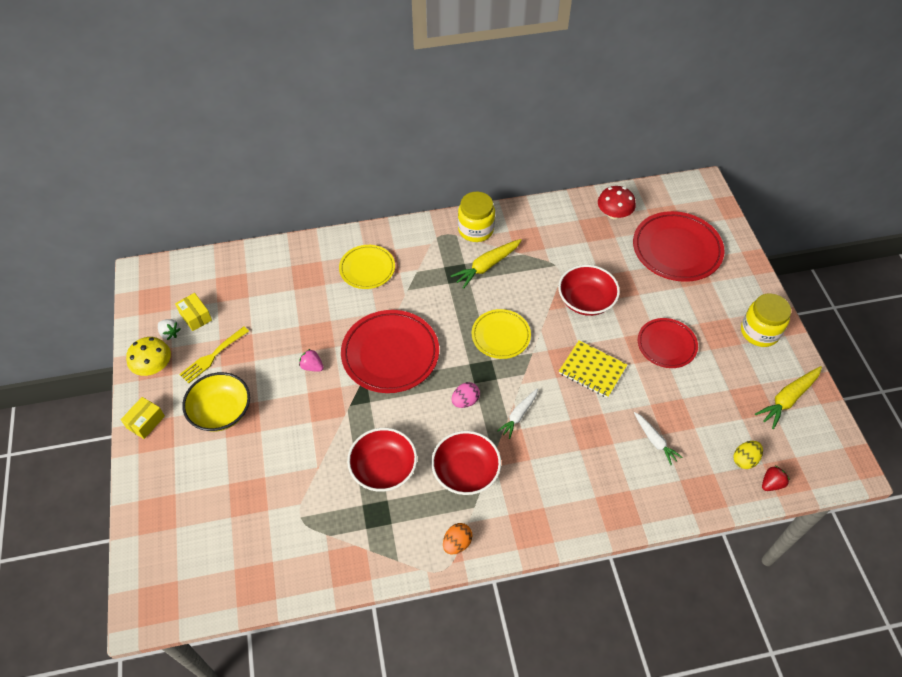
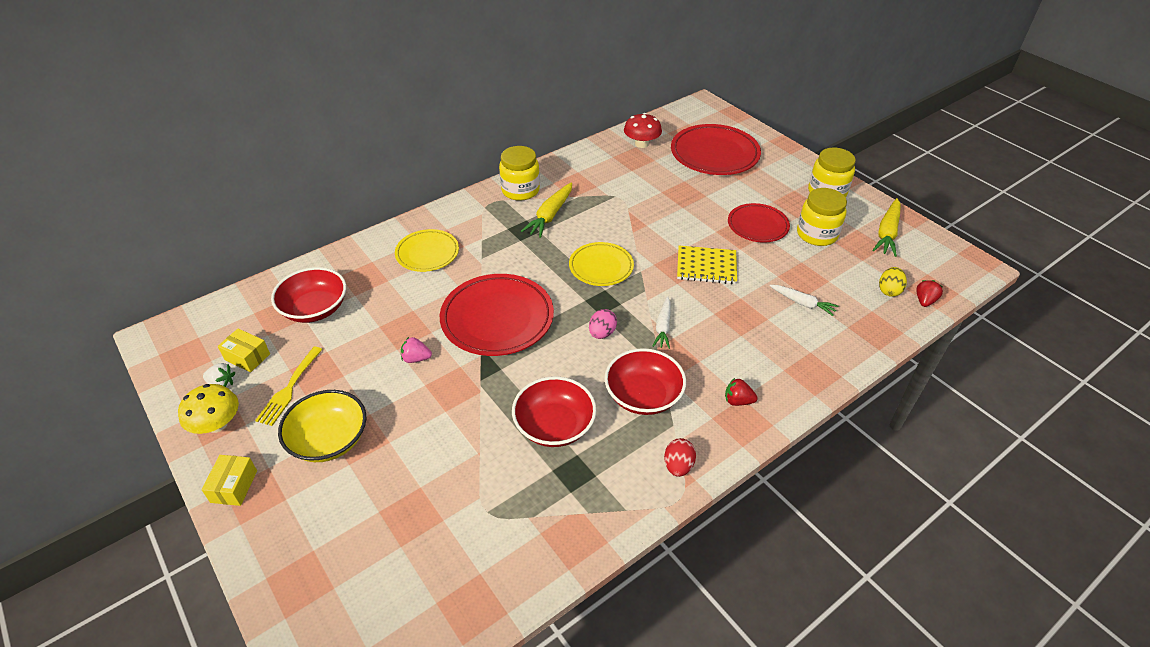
camera: 25 degrees left, 10 degrees down
(457, 543) = (678, 466): orange egg -> red egg
(538, 508) = (737, 401): none -> red strawberry
(586, 300) = (662, 214): red bowl -> red bowl (315, 309)
(717, 375) = (816, 234): none -> yellow jar

